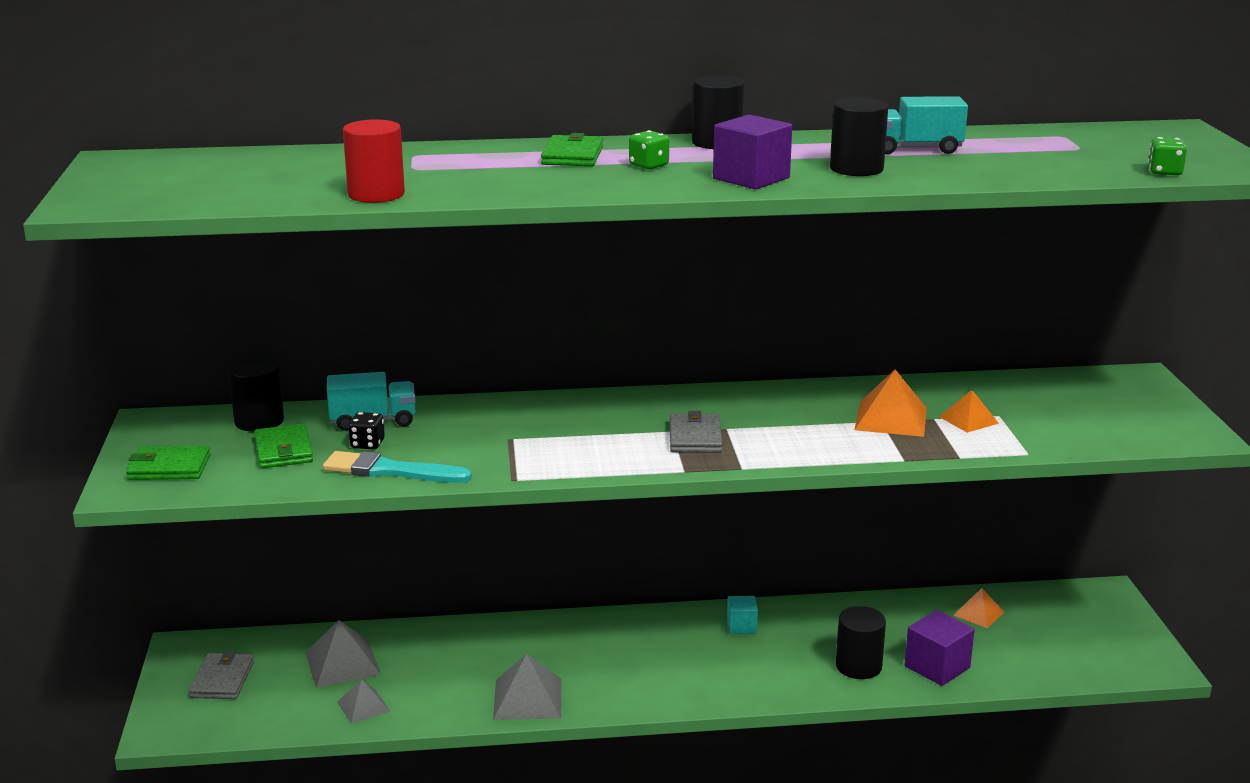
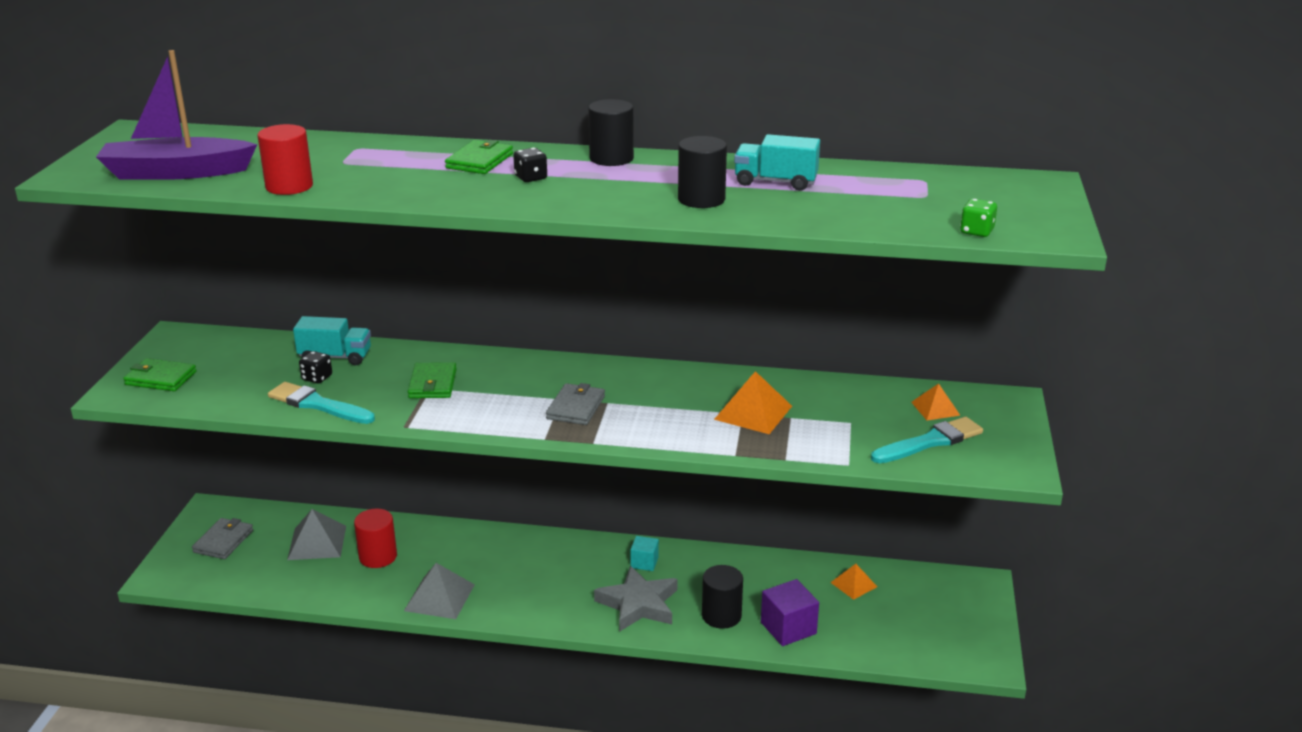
camera: 15 degrees right, 5 degrees up
(220, 193) = (176, 172): none -> purple boat
(259, 421) = (251, 346): black cylinder -> none
(283, 450) = (252, 375): green wallet -> green wallet (432, 384)
(363, 706) = (313, 582): grey pyramid -> none
(427, 667) = (378, 556): none -> red cylinder
(648, 165) = (531, 178): green dice -> black dice
(751, 178) = (601, 200): purple cube -> none
(761, 669) = (638, 604): none -> grey star
(968, 420) = (820, 423): orange pyramid -> orange pyramid (935, 408)
(1092, 423) = (930, 442): none -> turquoise brush

